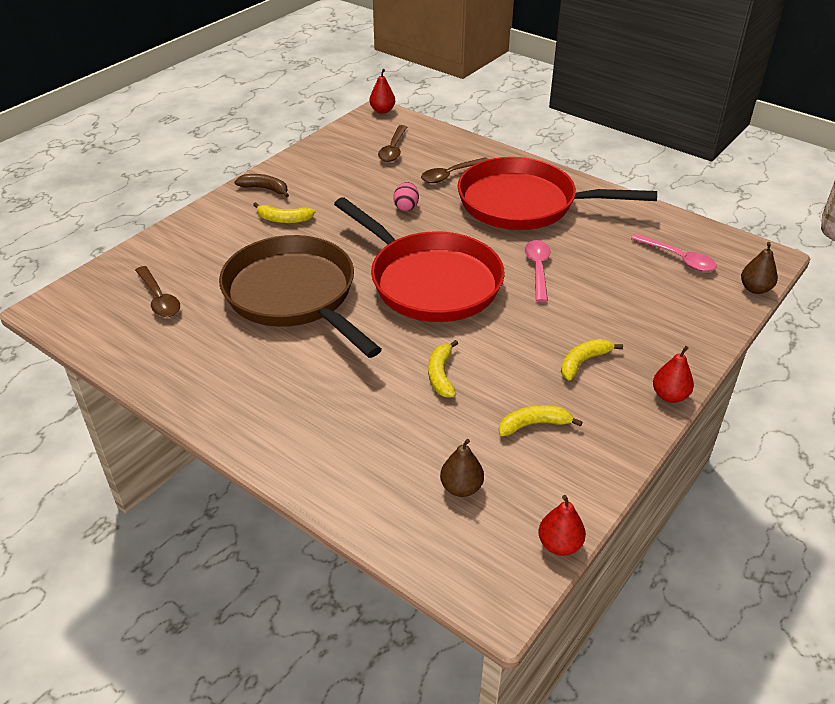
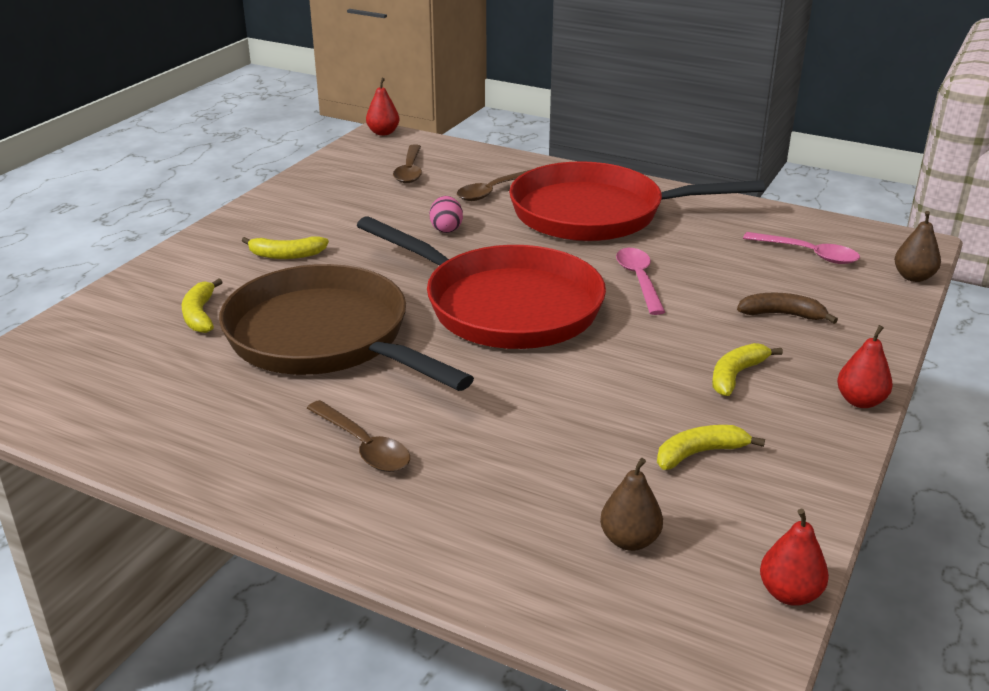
camera: 10 degrees left, 10 degrees down
(159, 298) = (132, 359): brown spoon -> brown spoon (363, 446)
(265, 189) = (251, 224): brown banana -> brown banana (782, 315)
(441, 375) = (555, 409): yellow banana -> yellow banana (200, 315)

